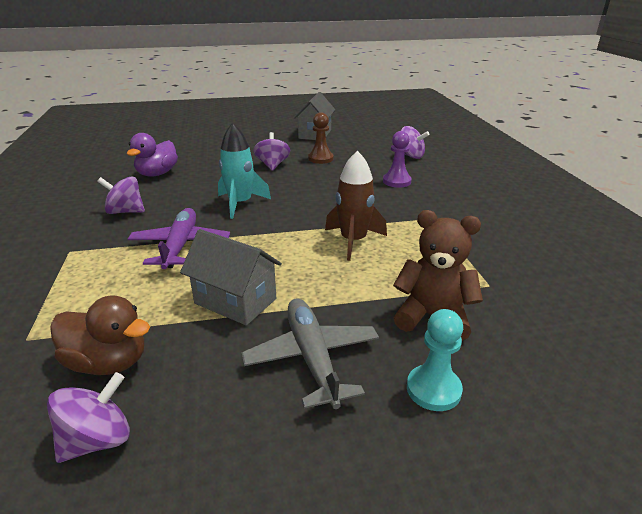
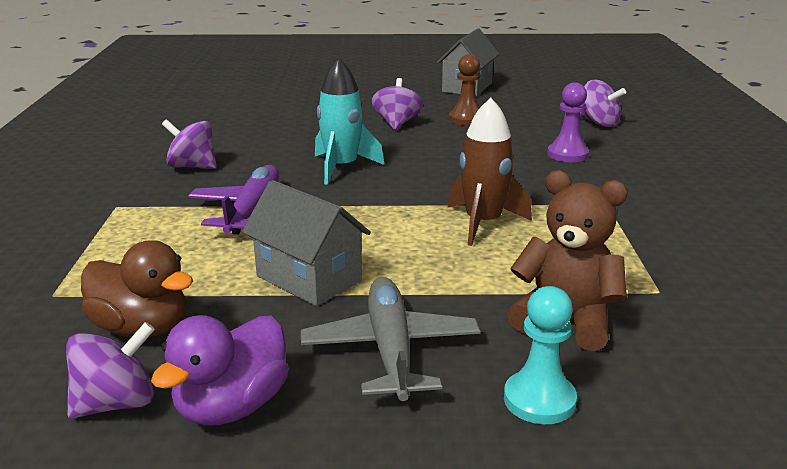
camera: 10 degrees right, 5 degrees down
(157, 174) = (241, 125): purple duck -> purple duck (232, 406)

